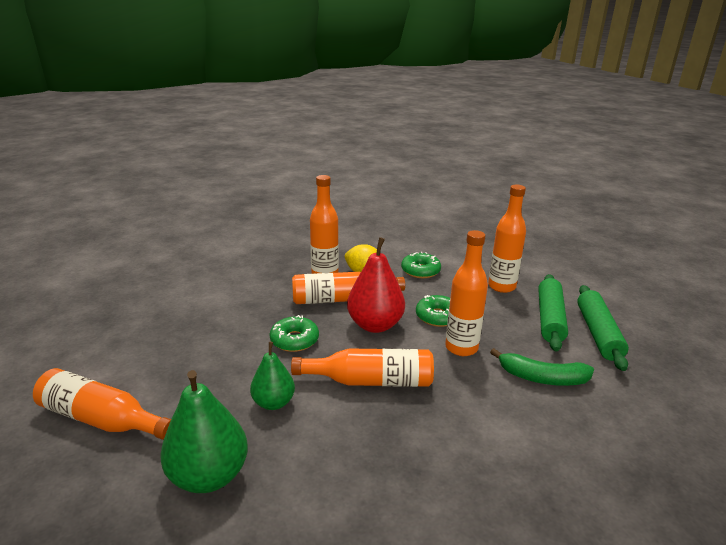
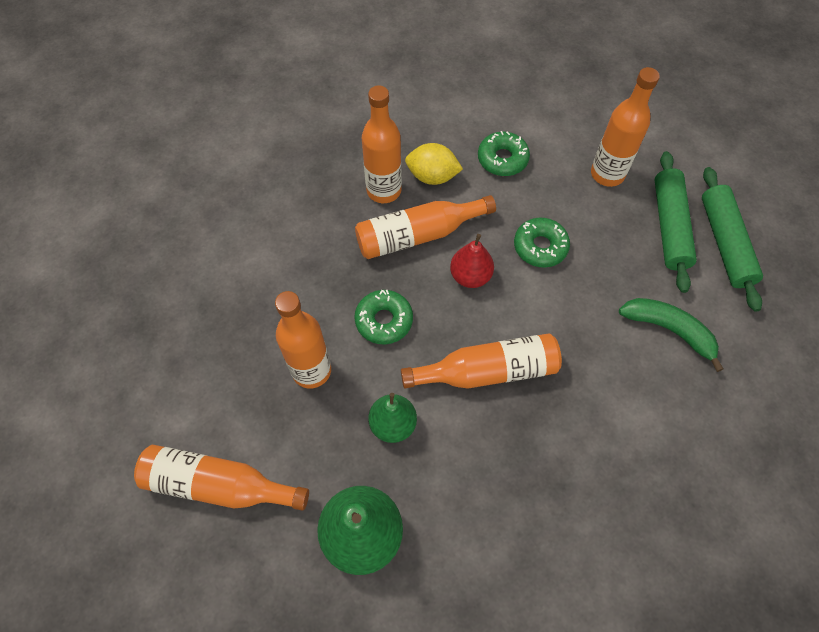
camera: 10 degrees left, 35 degrees up
(375, 325) = (470, 276): red pear -> red pear, size x0.62
(461, 348) = (576, 297): orange bottle -> orange bottle (311, 370)
(542, 378) = (669, 330): green banana -> green banana turned 150 degrees counterclockwise

